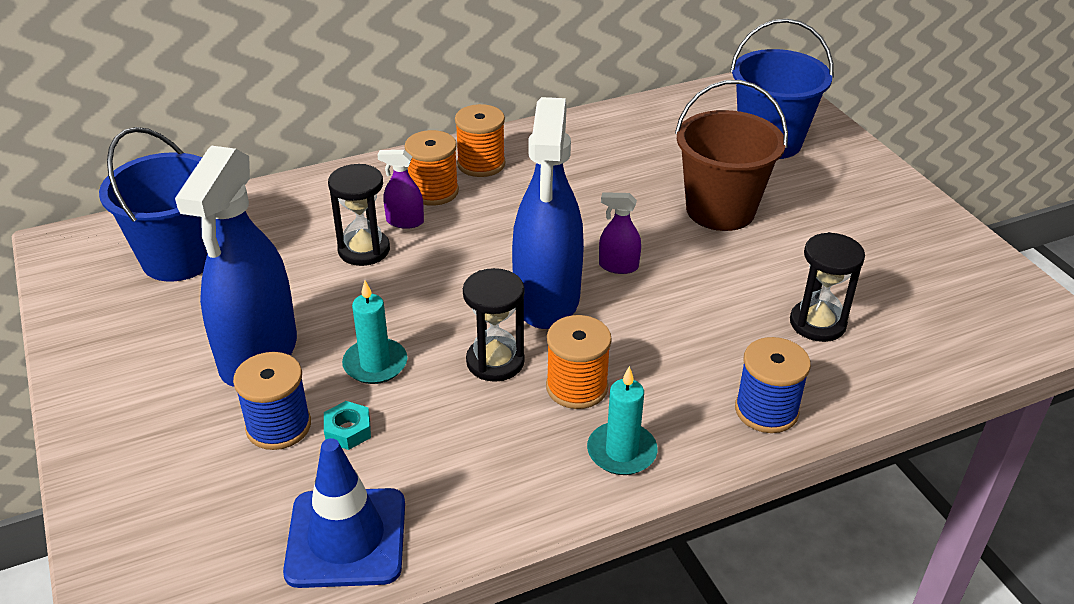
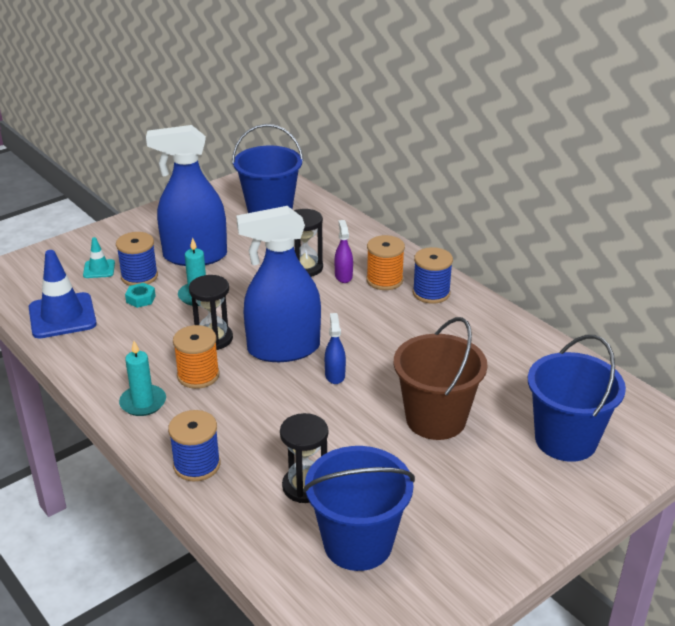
camera: 75 degrees right, 5 degrees down
(221, 477) = (99, 269): none -> turquoise traffic cone
(481, 164) = (431, 293): orange spool -> blue spool
(618, 266) = (335, 375): purple spray bottle -> blue spray bottle
(910, 300) = (358, 543): none -> blue bucket

